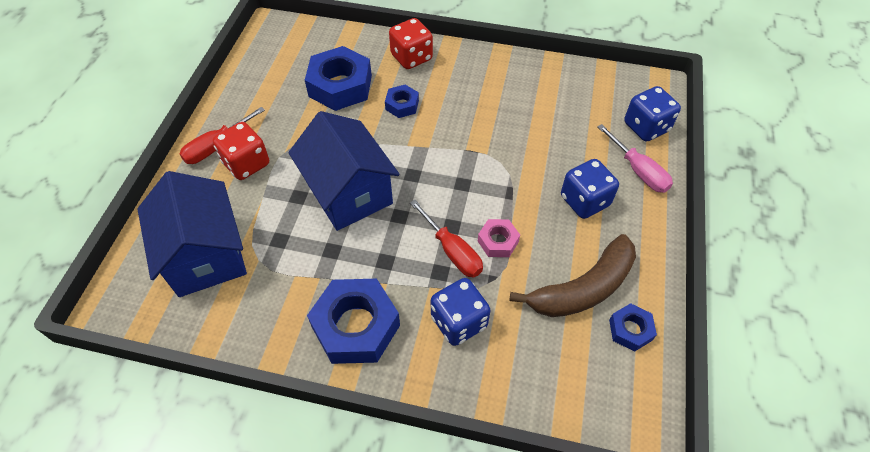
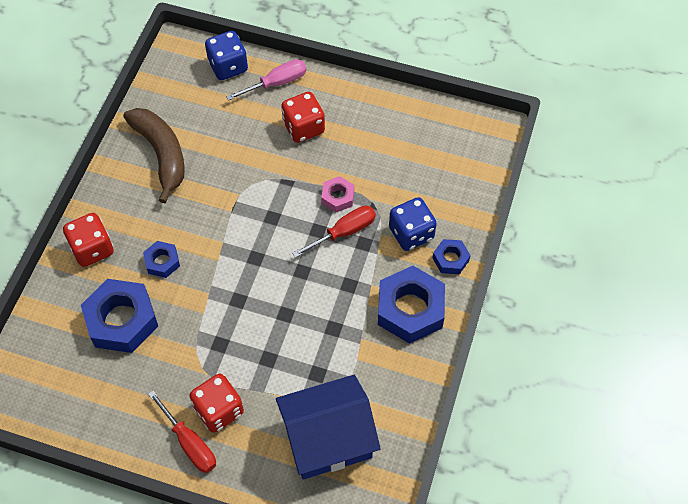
camera: 85 degrees left, 5 degrees up
(349, 192) = (269, 313): blue house -> none
(582, 288) = (387, 145): brown banana -> brown banana (161, 154)
(584, 201) = (303, 128): blue dice -> red dice
(630, 330) = (425, 121): blue nut -> blue nut (450, 259)

